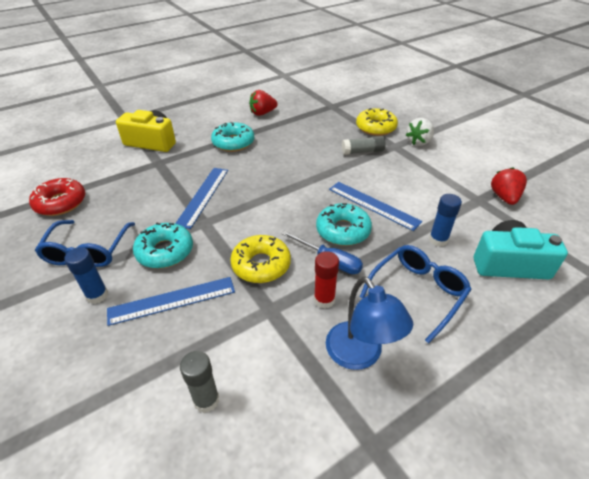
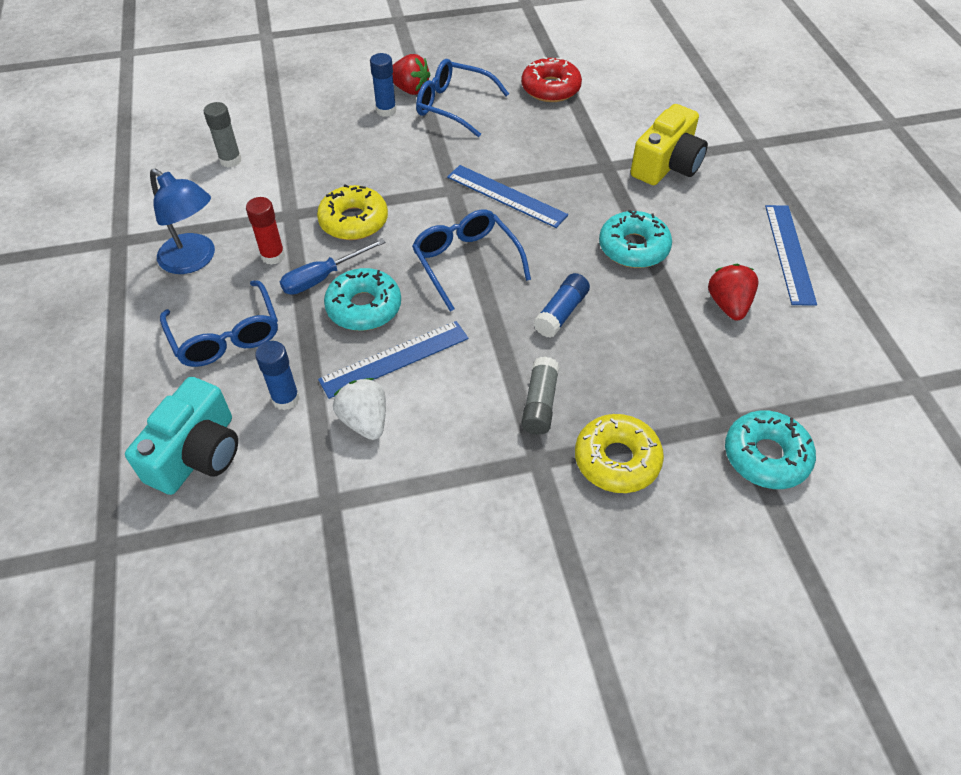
camera: 110 degrees right, 10 degrees up
(165, 251) = (420, 155): turquoise donut -> turquoise donut (766, 456)
(172, 300) = (348, 153): blue ruler -> blue ruler (790, 253)
(277, 198) = (466, 262): none -> blue glasses
(298, 156) = (561, 313): none -> blue glue stick
(360, 355) = (194, 260): blue lamp -> blue lamp turned 135 degrees counterclockwise
(419, 142) = (536, 508): white strawberry -> white strawberry (365, 421)
(504, 197) = (314, 545): red strawberry -> red strawberry (410, 89)

